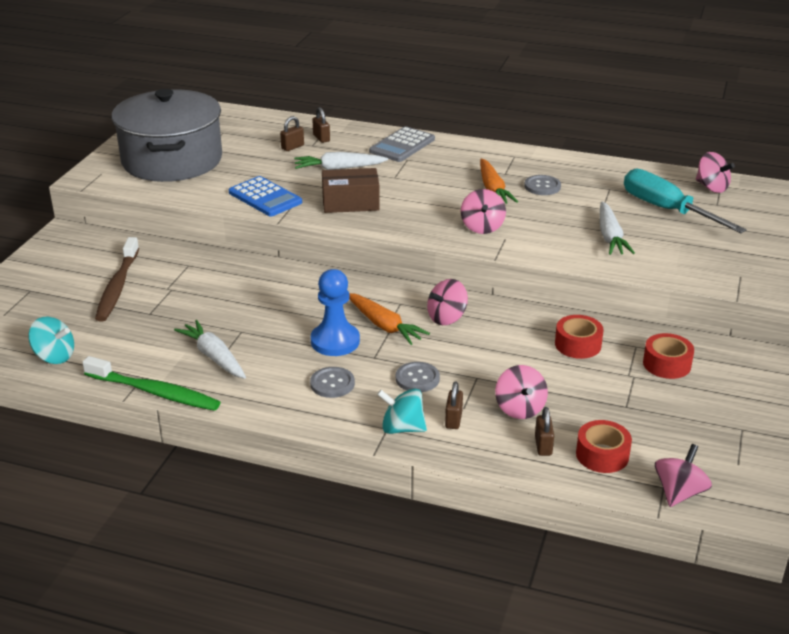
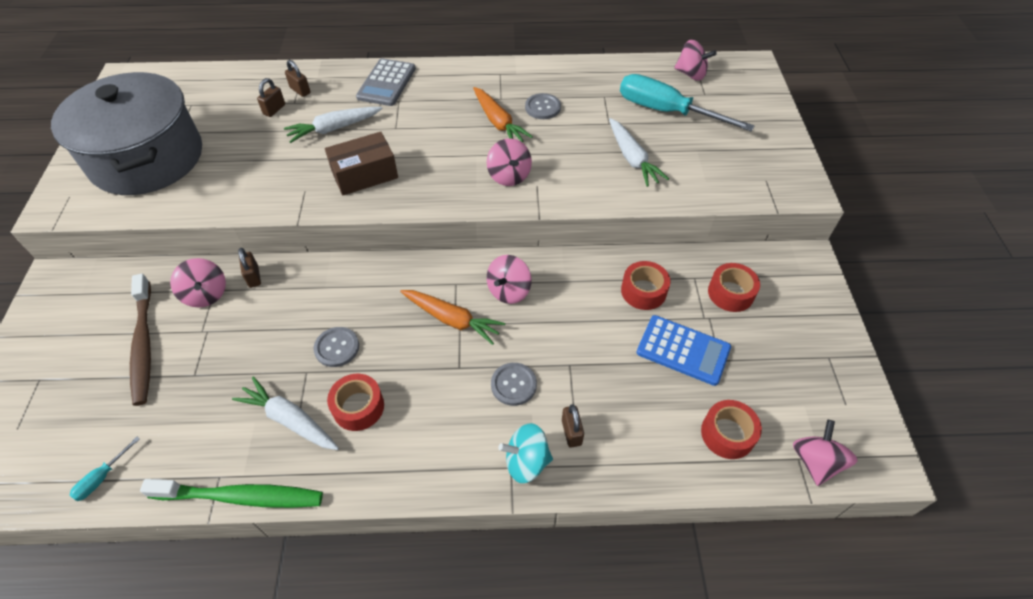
camera: 20 degrees left, 20 degrees up
(54, 356) = (102, 478): turquoise spinning top -> turquoise screwdriver
(265, 197) = (270, 189): blue calculator -> blue calculator (683, 350)
(274, 362) = (358, 407): none -> red tape
(332, 383) = (431, 420): grey button -> grey button (337, 348)
(335, 341) = (411, 357): blue pawn -> none
(520, 408) = (627, 395): pink spinning top -> pink spinning top (206, 294)
(543, 446) = (669, 440): brown padlock -> brown padlock (254, 277)

